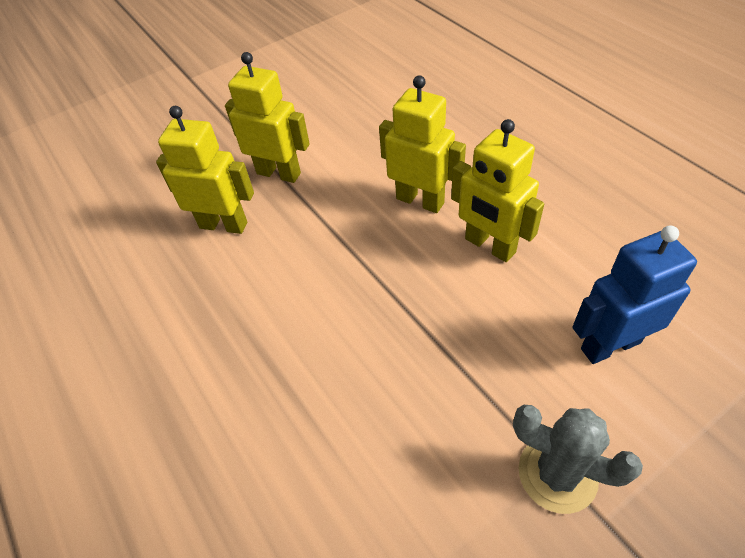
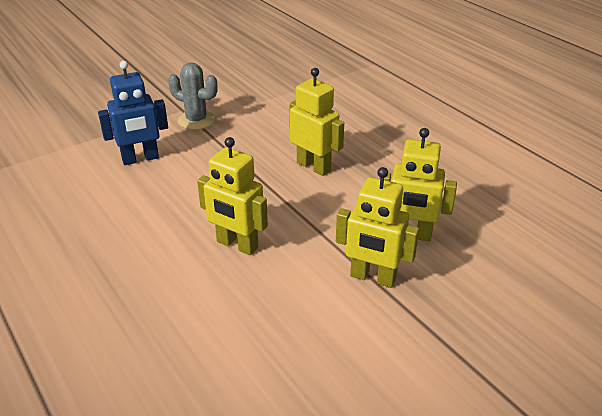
camera: 175 degrees right, 15 degrees down
(489, 246) = (190, 210): yellow robot -> yellow robot (314, 166)

